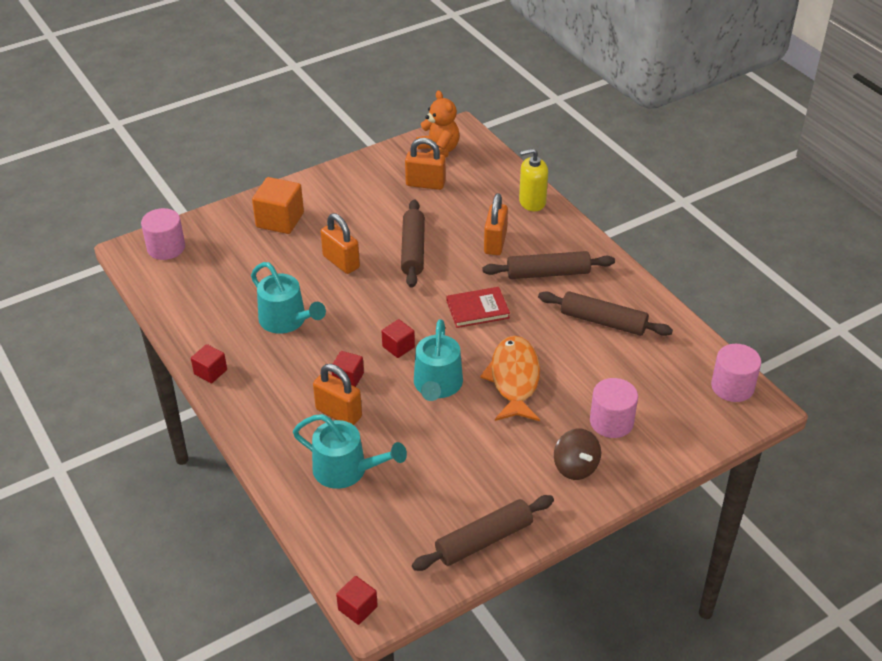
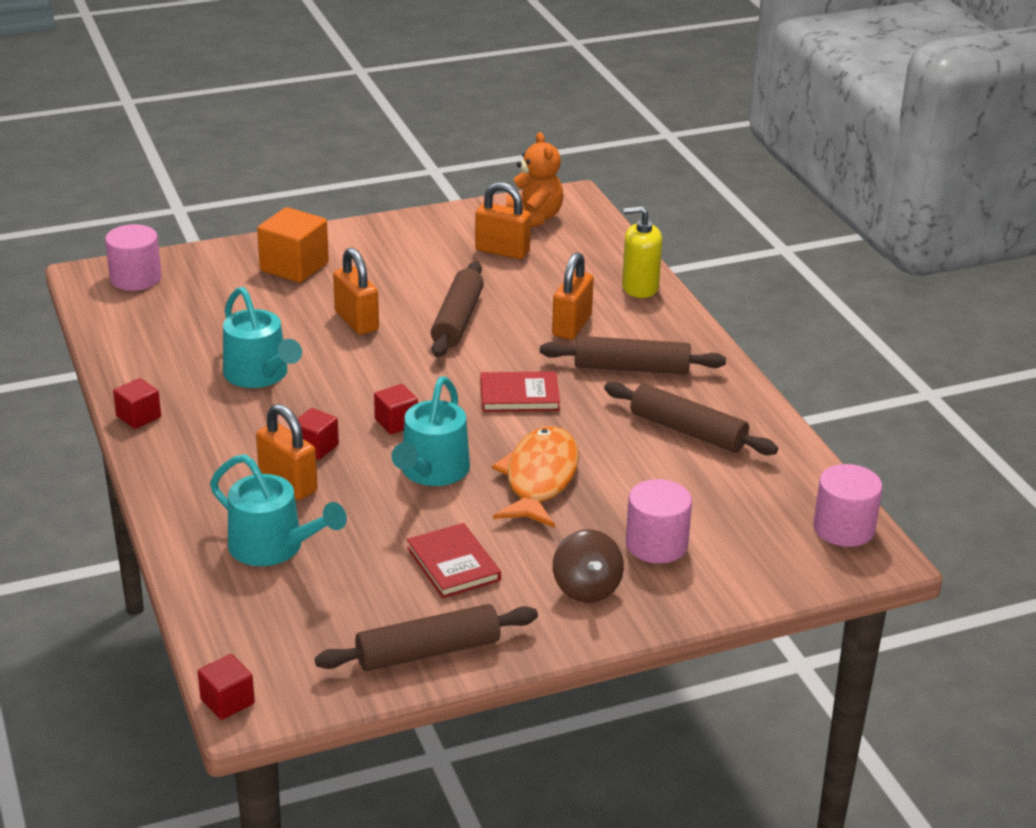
camera: 10 degrees right, 10 degrees down
(477, 462) = (453, 564): none -> red book

